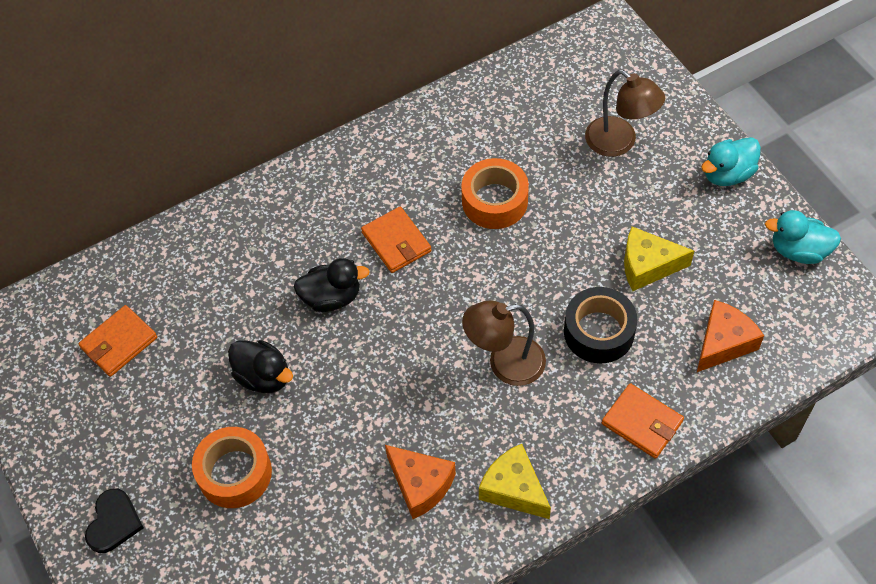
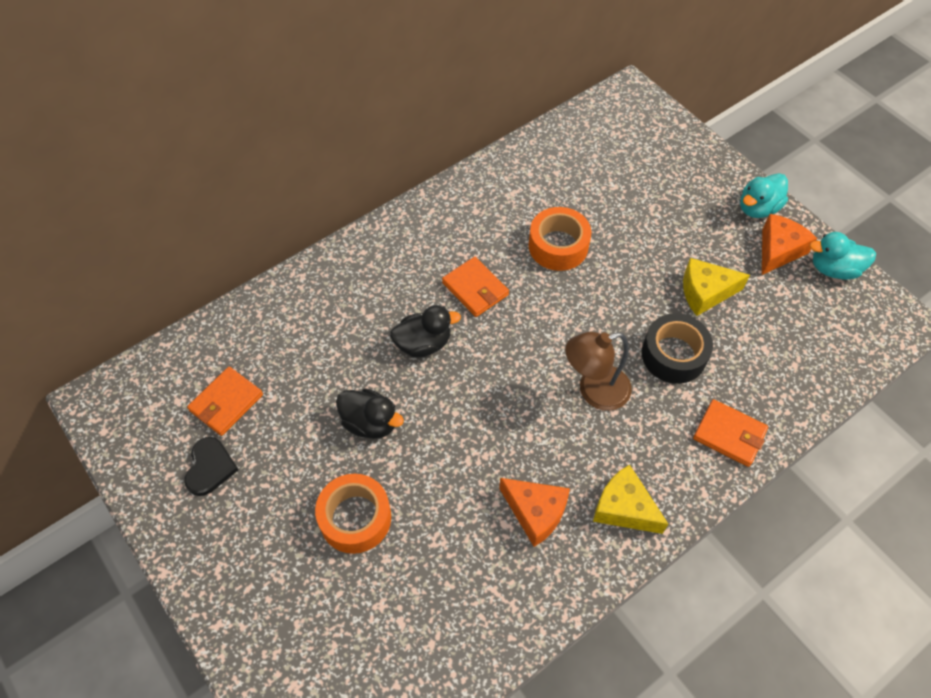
camera: 10 degrees left, 0 degrees up
(114, 522) = (242, 579): black heart -> black heart (210, 467)
(619, 143) = (658, 188): brown lamp -> none
(723, 343) = (786, 355): orange cheese -> orange cheese (778, 250)

